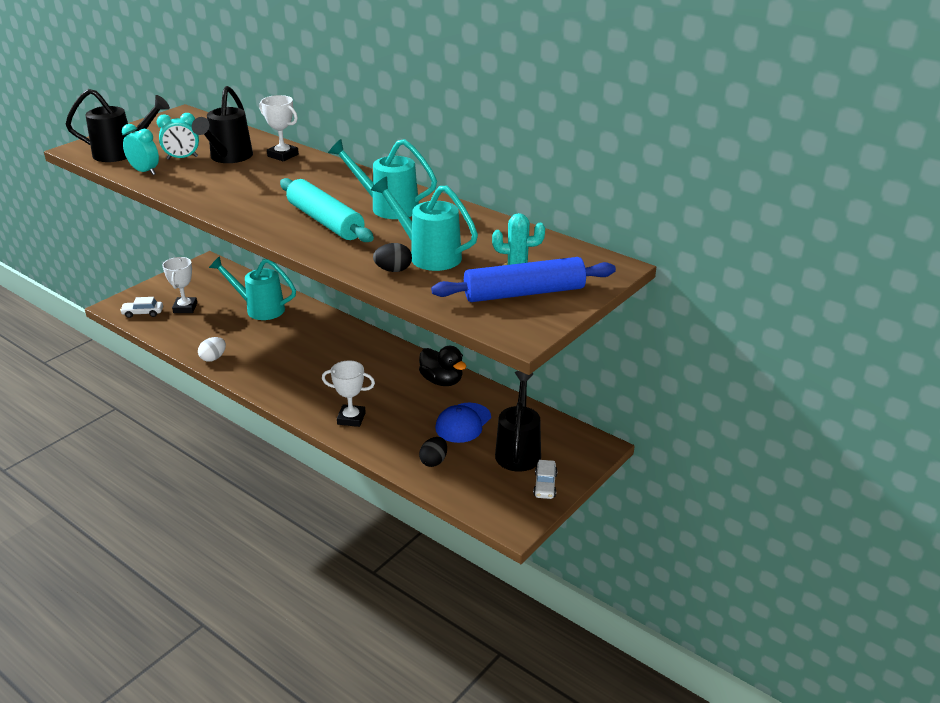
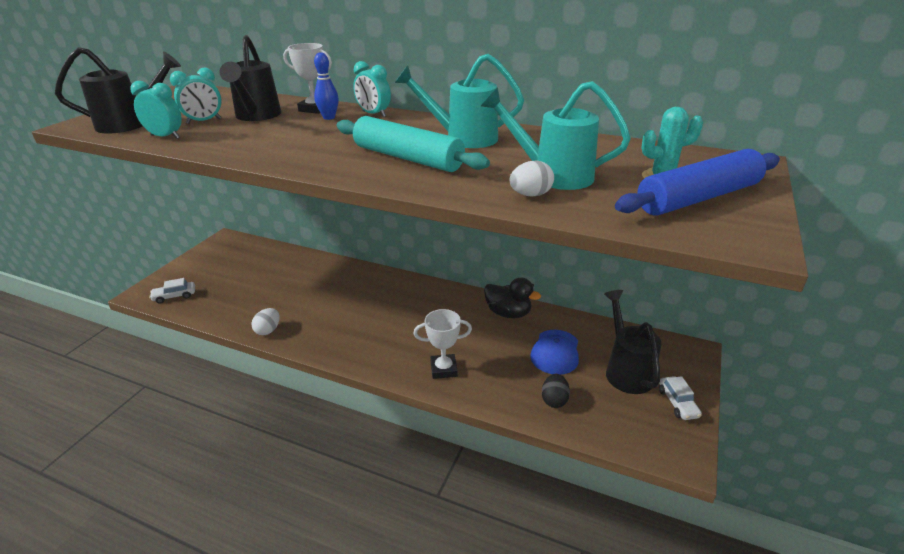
camera: 15 degrees left, 0 degrees up
(185, 308) = (218, 284): white trophy -> none
(259, 309) = (296, 273): turquoise watering can -> none
(289, 167) = (329, 117): none -> blue bowling pin
(331, 168) = (373, 114): none -> turquoise clock
(393, 270) = (530, 195): black egg -> white egg

